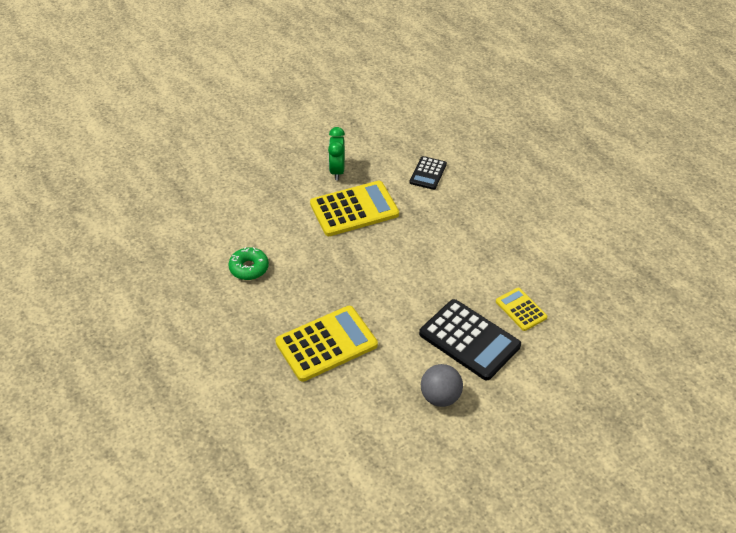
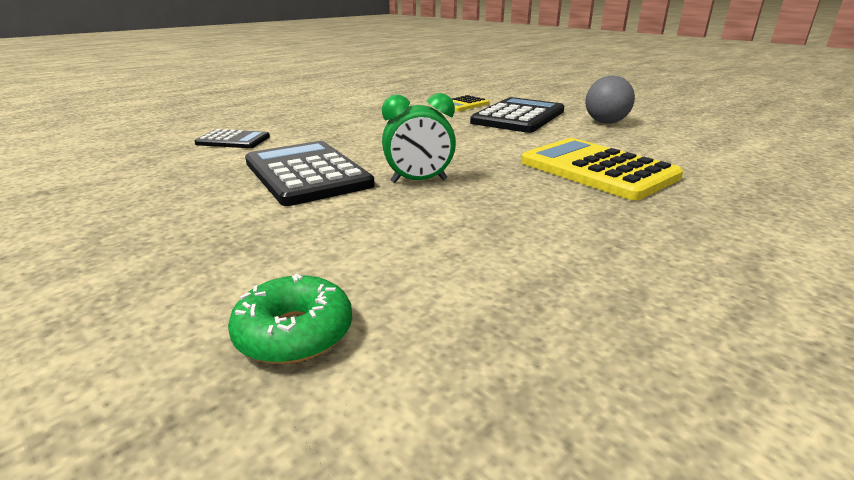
camera: 100 degrees left, 20 degrees down
(249, 268) = (486, 242): green donut -> green donut (294, 333)
(337, 171) = (196, 192): green clock -> green clock (419, 181)
(354, 209) = (307, 174): yellow calculator -> black calculator

